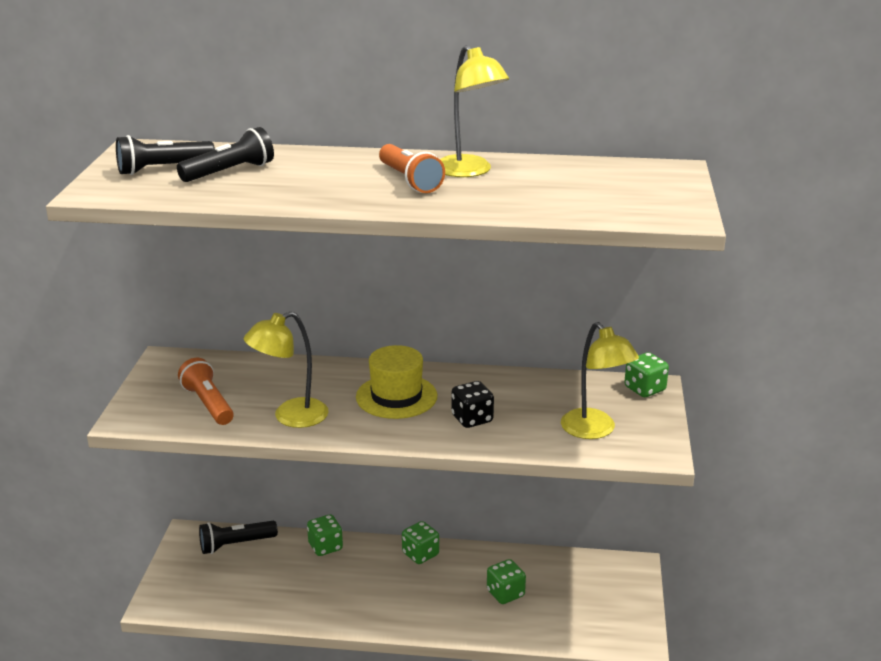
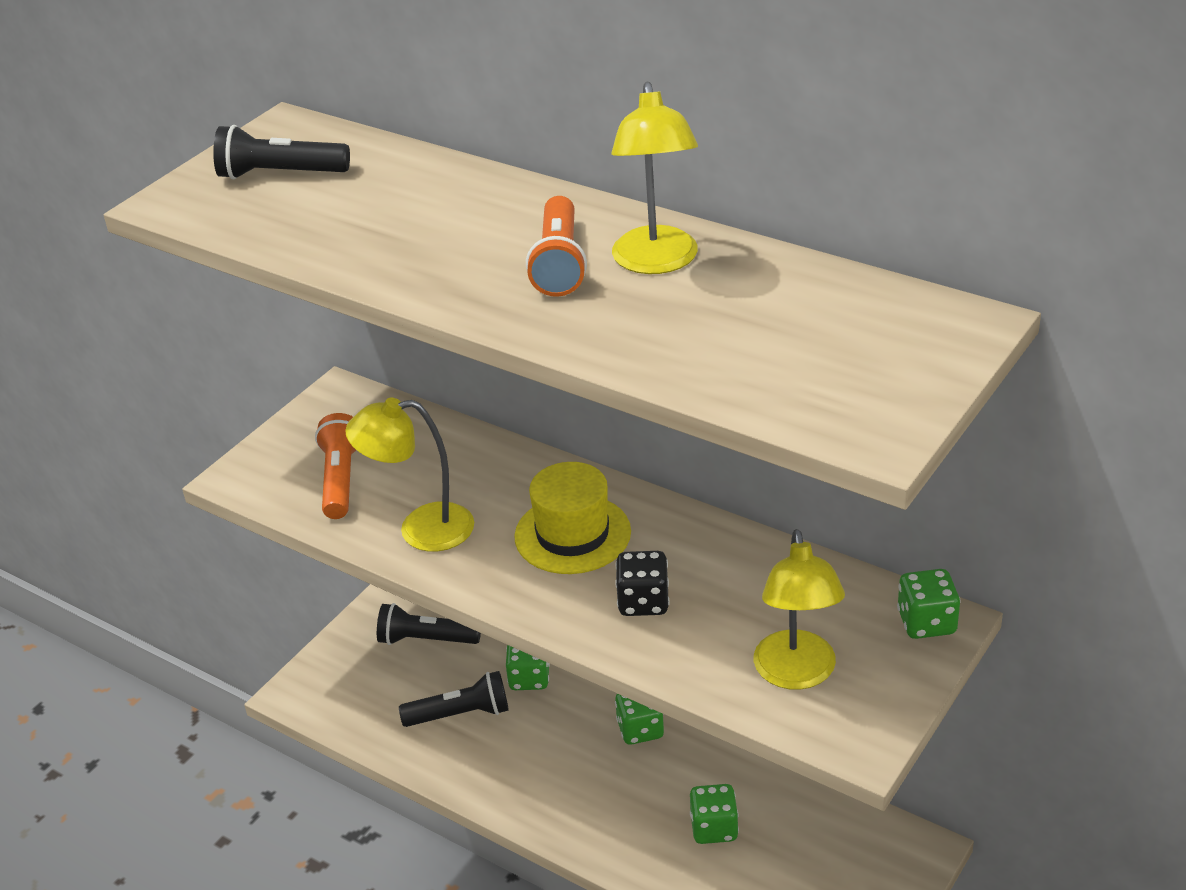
camera: 30 degrees right, 10 degrees up
(229, 172) = (351, 197): black flashlight -> black flashlight (460, 714)

